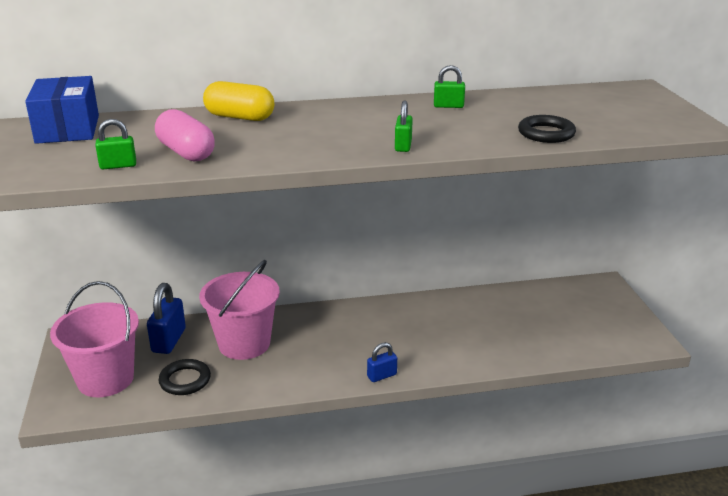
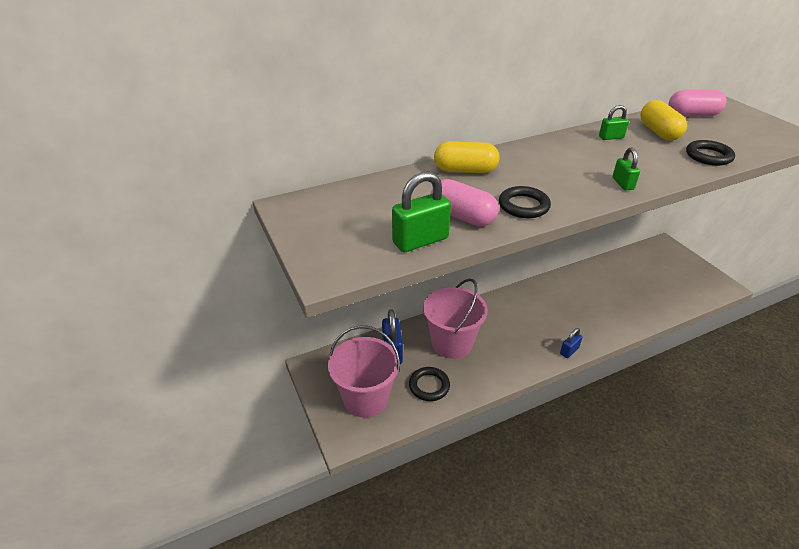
camera: 15 degrees left, 10 degrees up
(68, 129) = (332, 204): blue box -> none
(118, 165) = (420, 240): green padlock -> green padlock, size x1.72
(263, 151) = (523, 206): none -> black ring
(515, 107) = (658, 132): none -> yellow capsule
(583, 95) = (692, 115): none -> pink capsule

